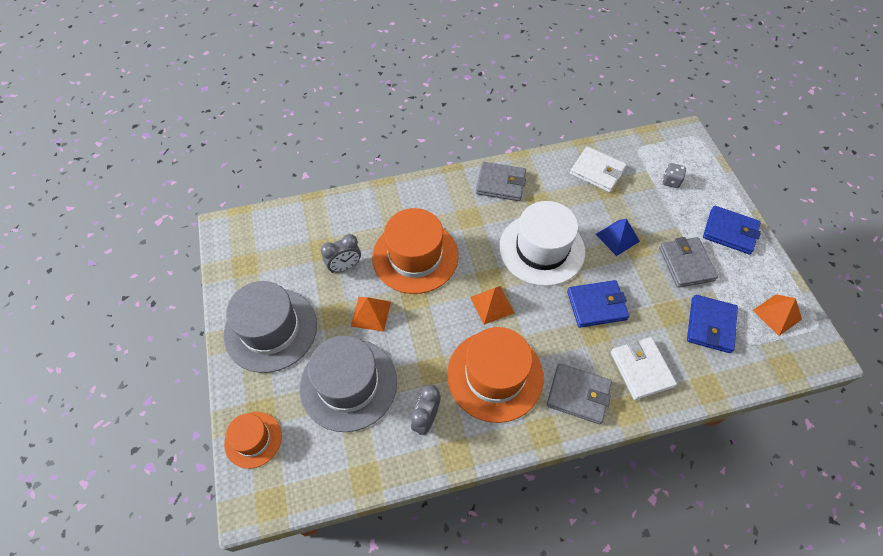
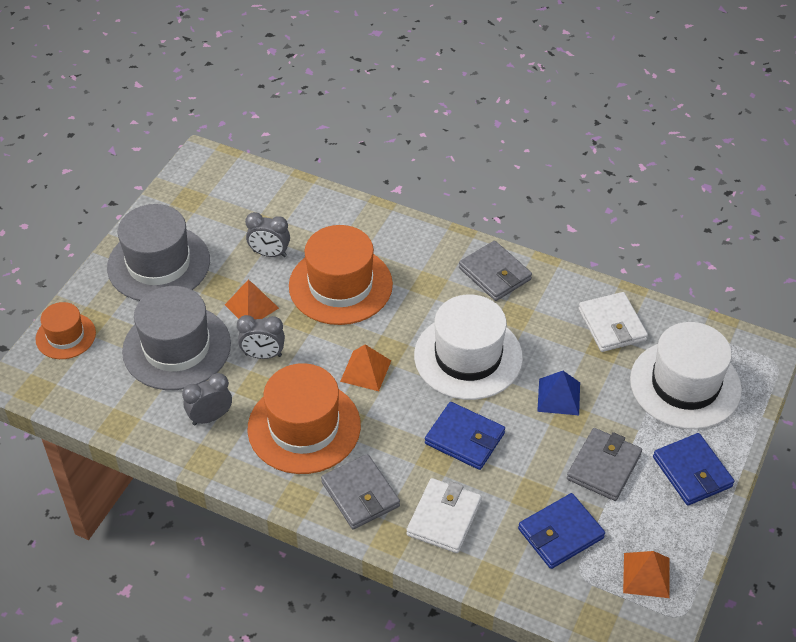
camera: 40 degrees right, 10 degrees down
(415, 344) = (263, 355): none -> grey clock
(671, 181) = (685, 384): grey dice -> white hat

